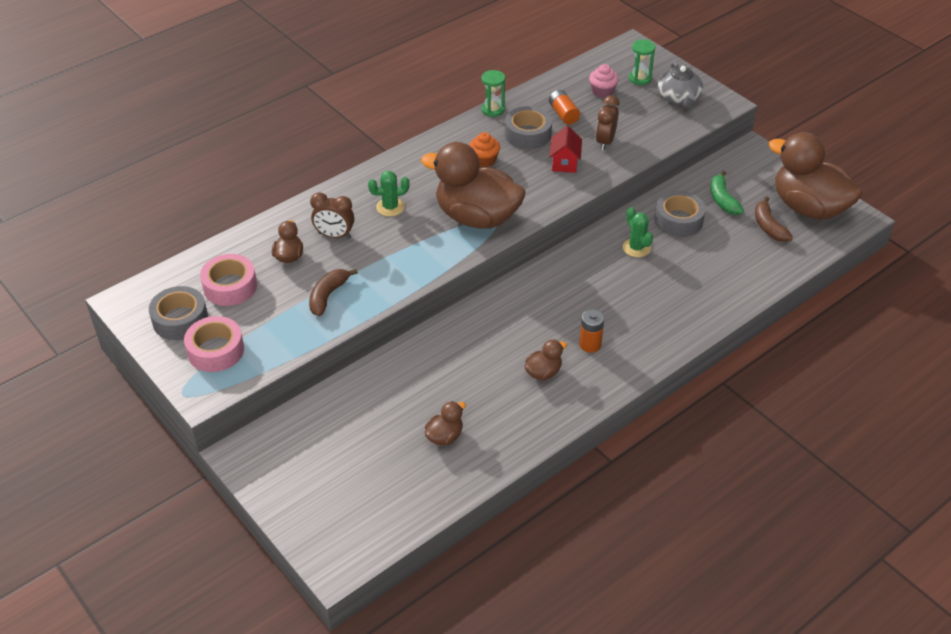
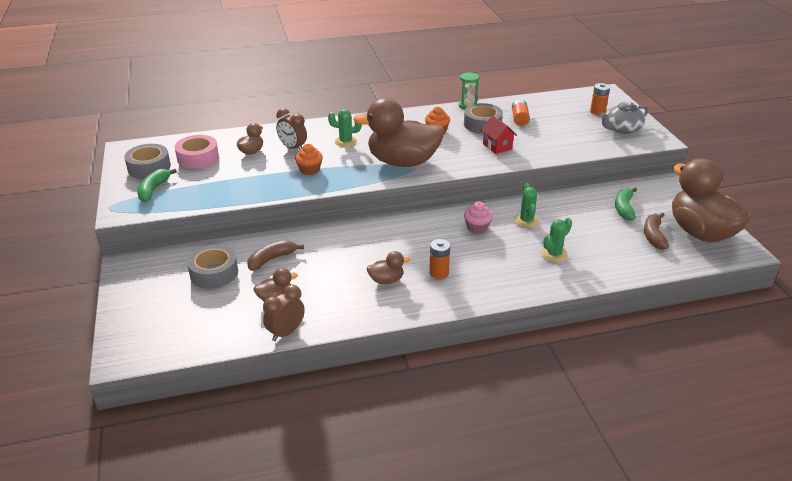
camera: 25 degrees right, 10 degrees down
(216, 350) = (153, 190): pink tape -> green banana
(328, 296) = (256, 180): brown banana -> brown banana (271, 259)
(379, 262) = (309, 170): none -> orange cupcake
(477, 217) = (403, 162): brown duck -> brown duck turned 45 degrees counterclockwise
(564, 163) = (497, 146): red house -> red house turned 60 degrees counterclockwise
(602, 91) = (561, 113): pink cupcake -> pink cupcake (477, 228)
(605, 142) = (540, 141): brown clock -> brown clock (286, 332)
(639, 78) = (597, 111): green hourglass -> orange battery
(678, 220) = (575, 212): grey tape -> grey tape (214, 273)
(679, 98) = (622, 129): grey teapot -> grey teapot turned 45 degrees clockwise
(688, 282) = (554, 254): none -> green cactus

